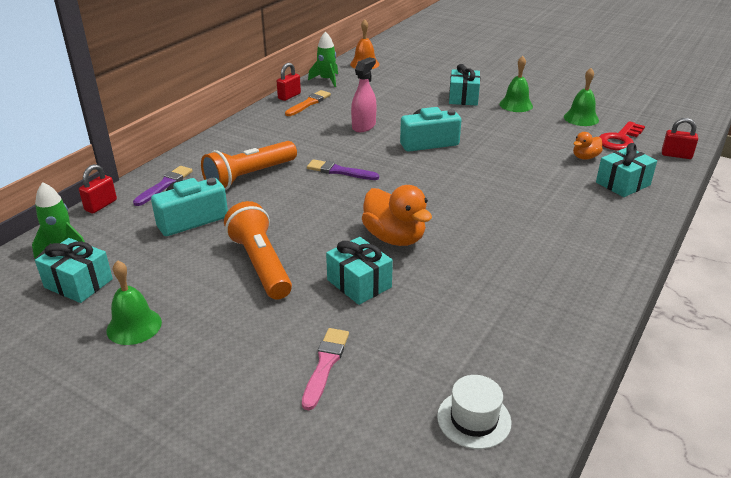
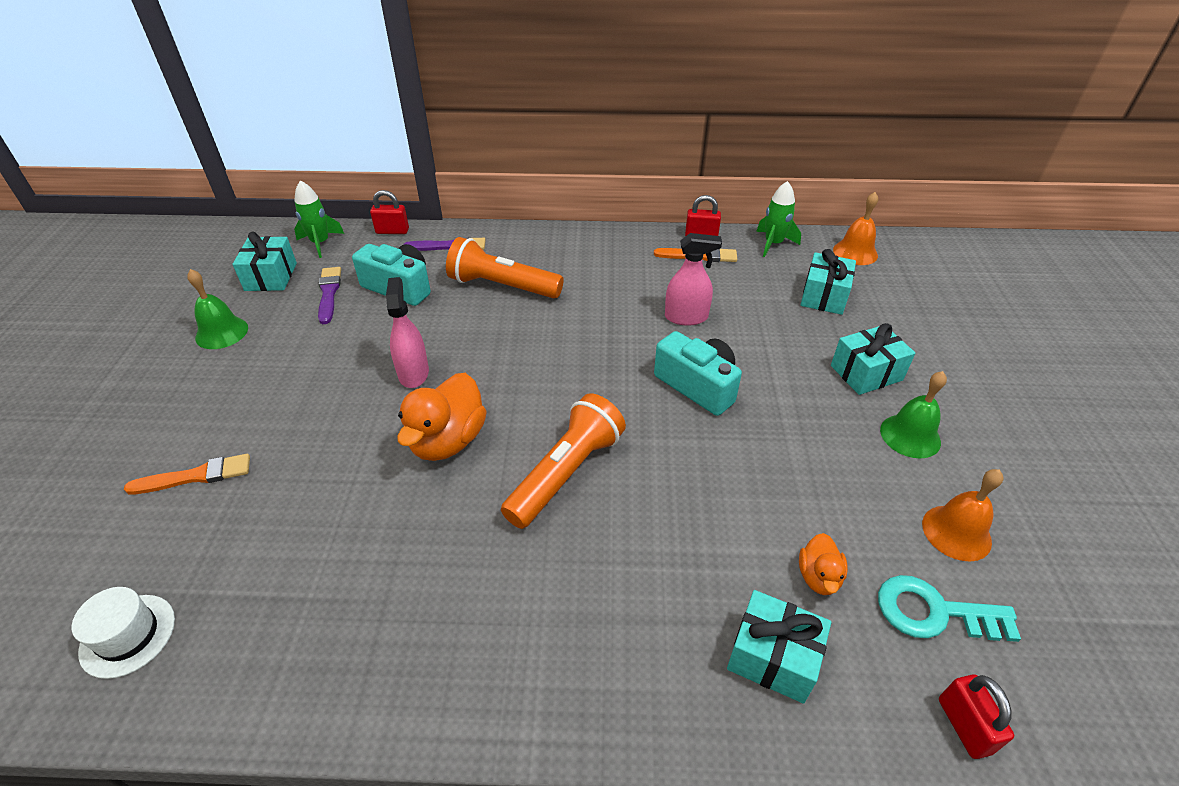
camera: 60 degrees right, 10 degrees up
(260, 264) = (346, 363): orange flashlight -> orange flashlight (566, 473)
(308, 236) = (413, 373): none -> pink spray bottle
(325, 364) = (196, 476): pink brush -> orange brush
(339, 171) = (562, 341): purple brush -> purple brush (329, 293)
(359, 283) = (343, 446): turquoise gift -> turquoise gift (824, 296)
(581, 118) = (956, 532): green bell -> orange bell
(585, 157) = (818, 577): orange duck -> orange duck turned 105 degrees counterclockwise
(620, 139) = (934, 612): red key -> turquoise key

